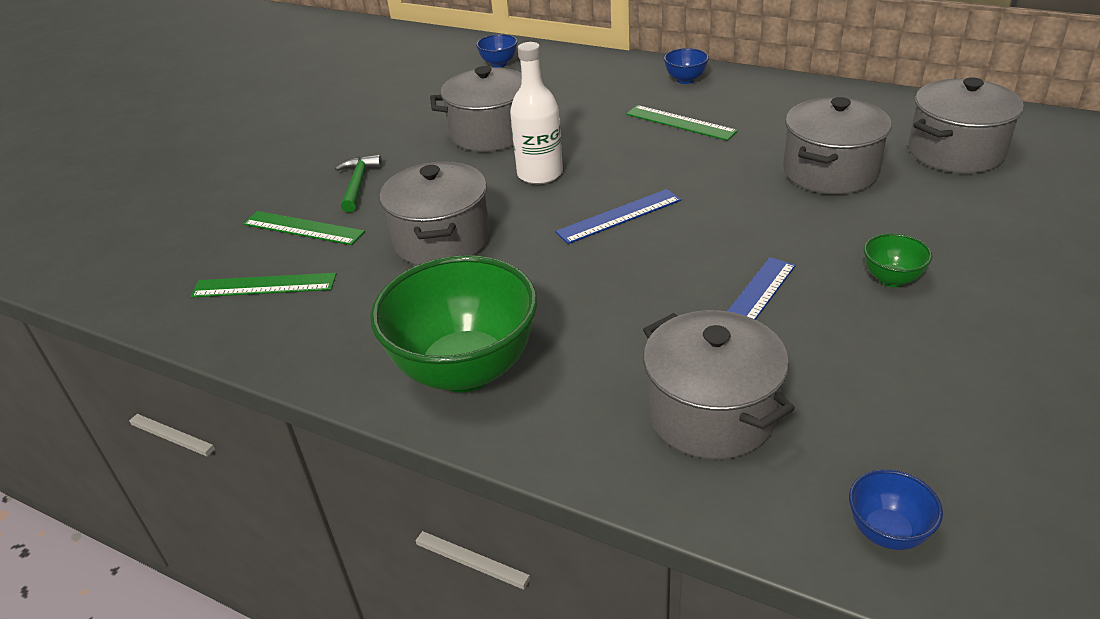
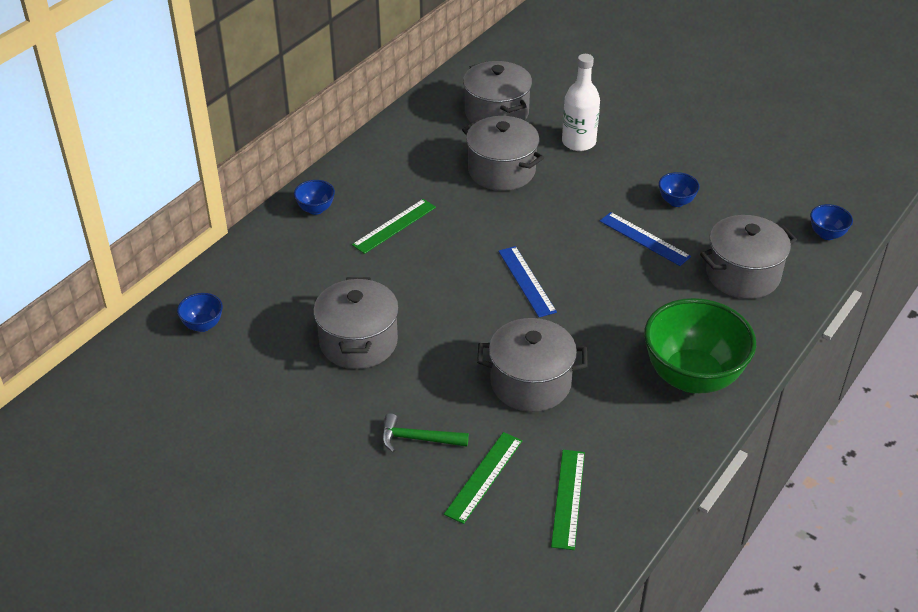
camera: 85 degrees left, 5 degrees up
(540, 174) = (447, 317): white bottle -> white bottle (578, 142)
(863, 327) = (676, 201): none -> blue bowl
(891, 279) = (633, 179): green bowl -> none

